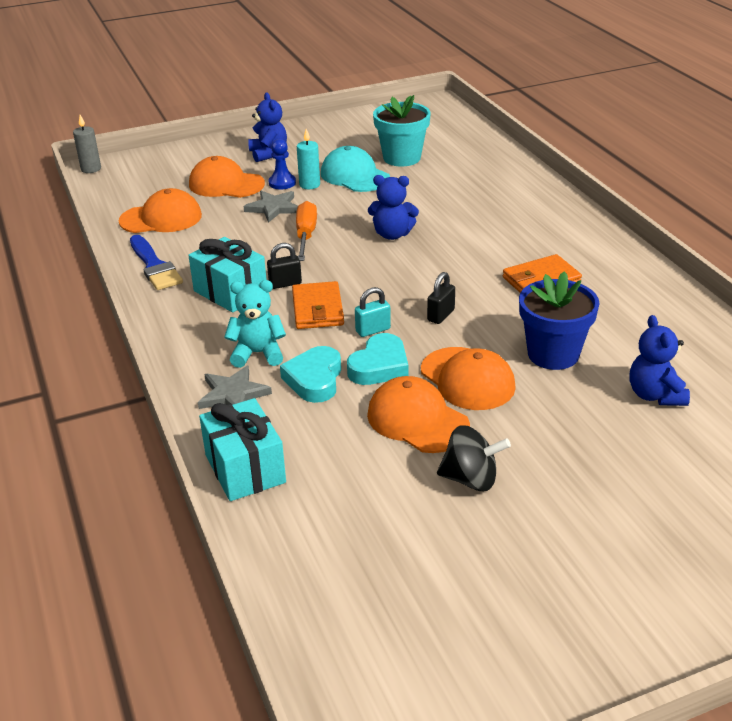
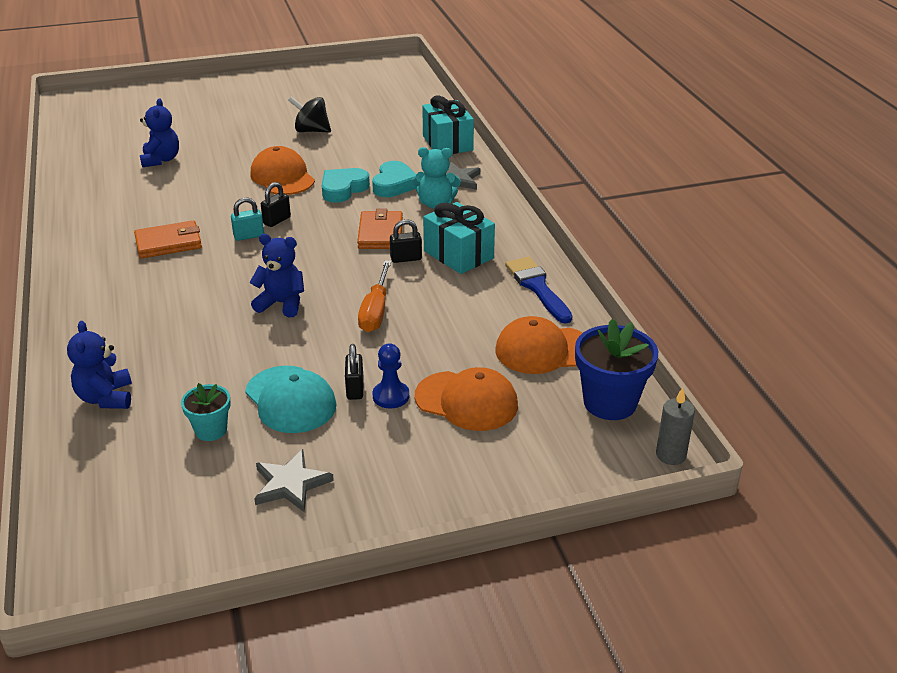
camera: 175 degrees left, 0 degrees up
(268, 154) = (403, 462): blue teddy bear -> blue teddy bear (106, 398)
(273, 208) = (407, 354): grey star -> grey star (291, 484)
(309, 185) = (355, 389): turquoise candle -> black padlock
(373, 330) = (338, 213): turquoise padlock -> turquoise padlock (249, 236)
(402, 158) = (211, 430): turquoise flower pot -> turquoise flower pot, size x0.58
(417, 420) = (330, 158): orange cap -> none
(553, 354) = (208, 187): blue flower pot -> blue flower pot (610, 402)

